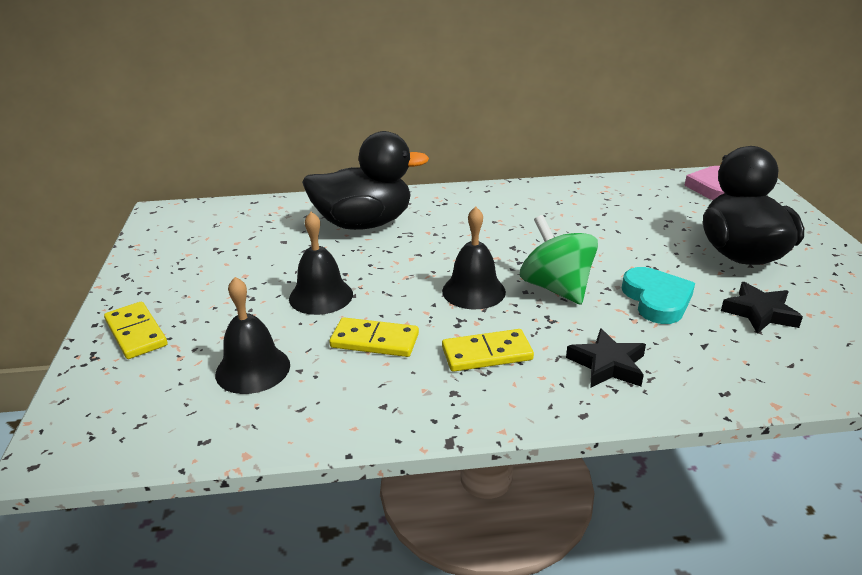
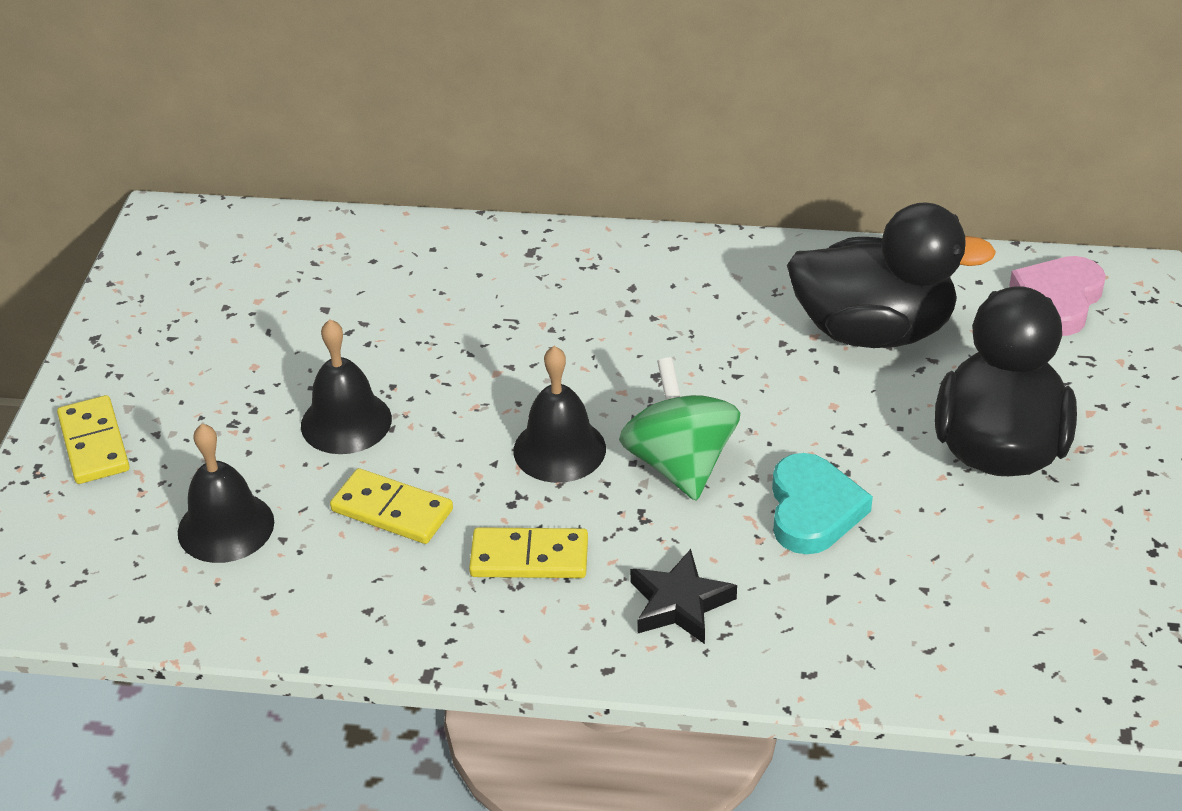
camera: 15 degrees right, 10 degrees up
(364, 223) = (453, 291): black duck -> black duck (873, 331)
(760, 313) = (948, 559): black star -> none

